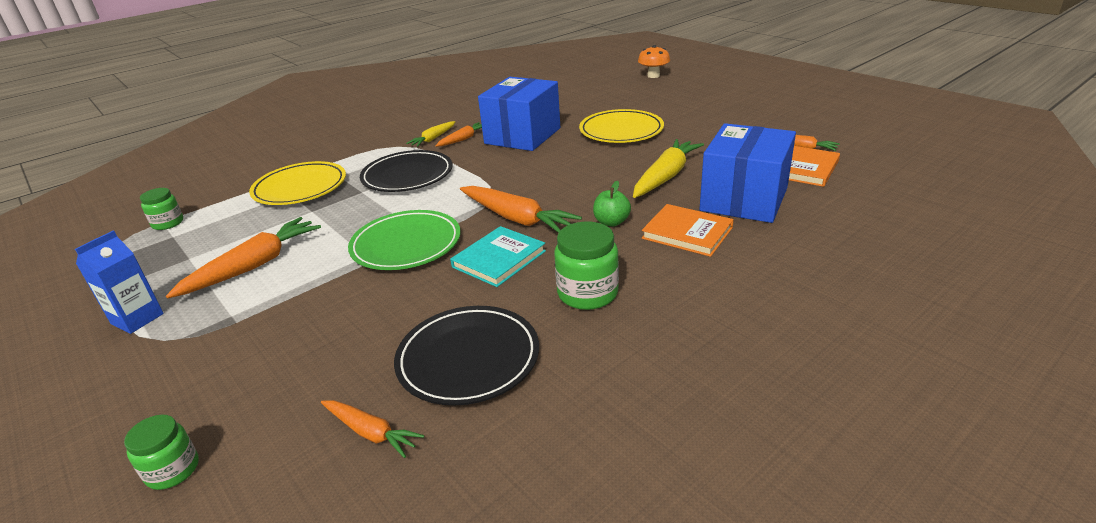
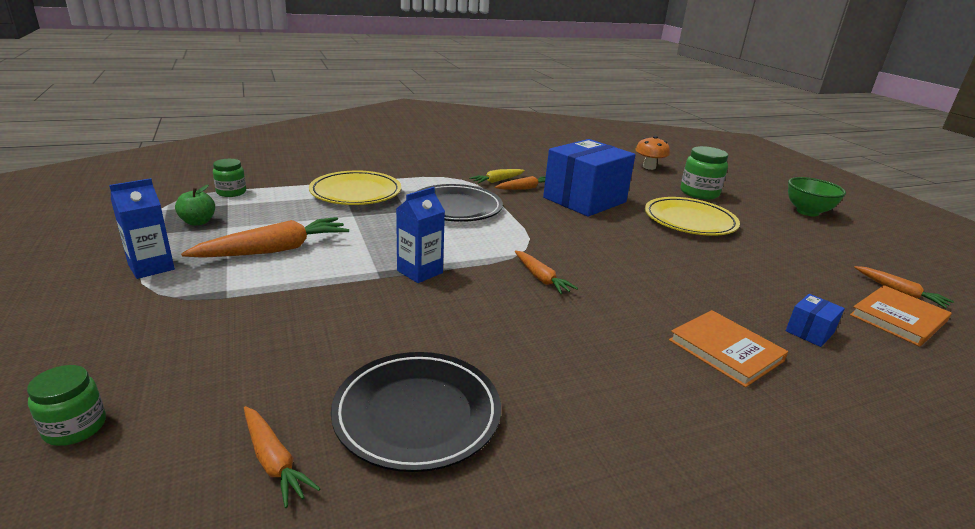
camera: 15 degrees right, 5 degrees down
(406, 244) = (420, 272): green plate -> blue carton
(499, 259) = (503, 314): turquoise book -> none
(516, 218) = (541, 278): orange carrot -> orange carrot, size x0.57
(587, 293) = (581, 383): green jar -> green jar (699, 193)
(611, 222) = (641, 312): green apple -> green apple (198, 222)
(653, 76) = (745, 177): orange mushroom -> orange mushroom (649, 167)
(665, 176) = (722, 280): yellow carrot -> none
(714, 96) = (807, 212): none -> green bowl
(744, 199) = (809, 332): blue box -> blue box, size x0.41

